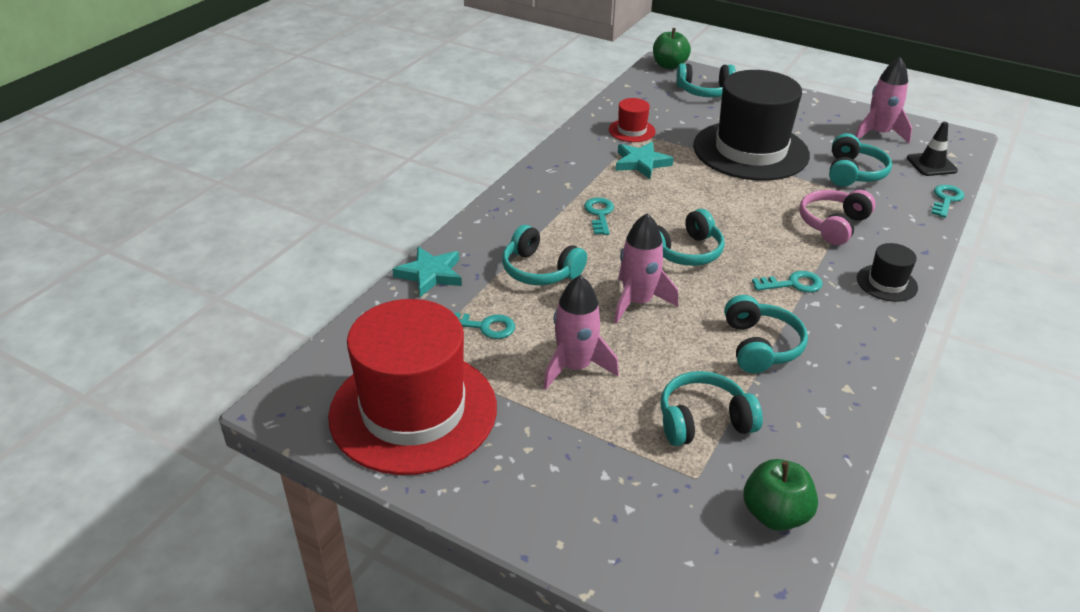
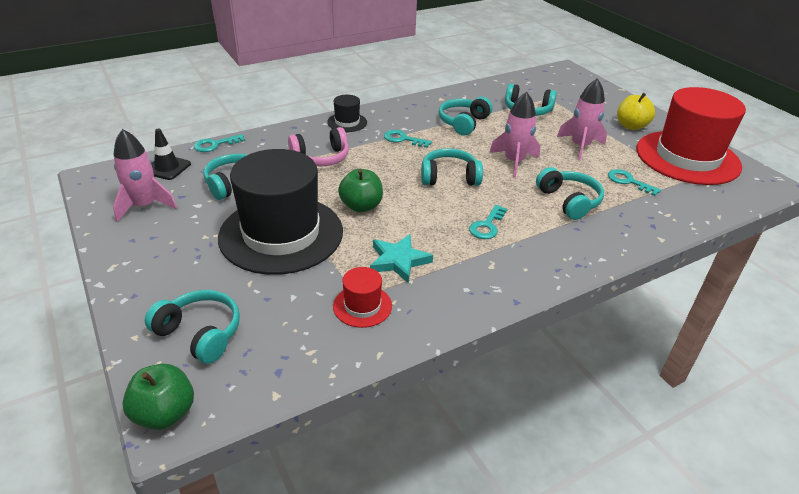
camera: 150 degrees left, 0 degrees up
(430, 274) = (659, 227): turquoise star -> none
(521, 456) = (631, 126): none -> yellow apple
(775, 514) = (526, 82): green apple -> green apple (361, 206)

